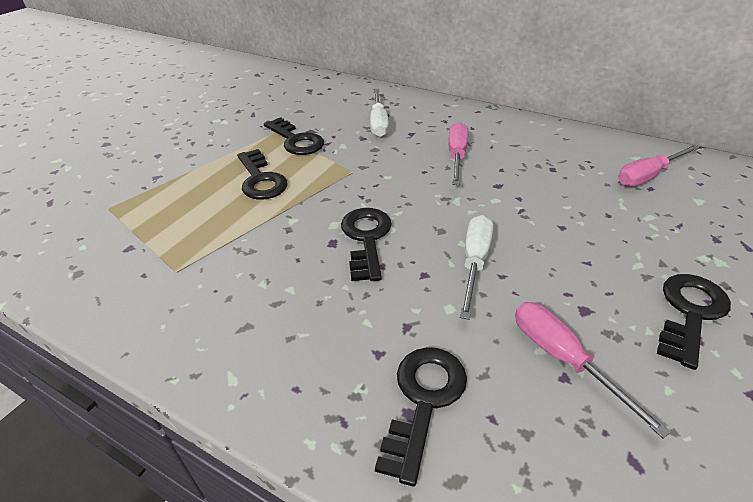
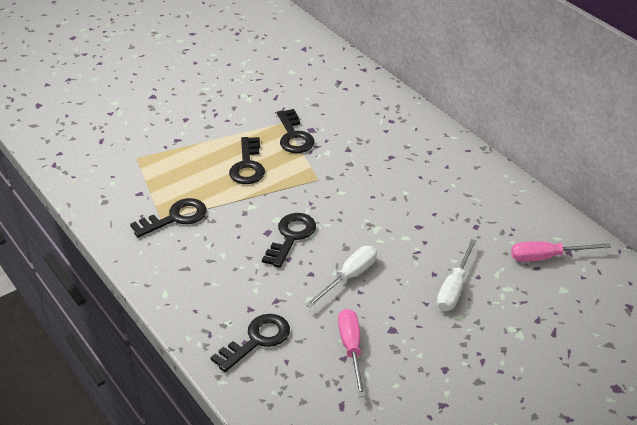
camera: 25 degrees right, 0 degrees up
(378, 123) = (371, 138): white screwdriver -> white screwdriver (454, 288)
(456, 156) = (409, 190): pink screwdriver -> none
(690, 313) = (457, 355): black key -> black key (175, 218)

